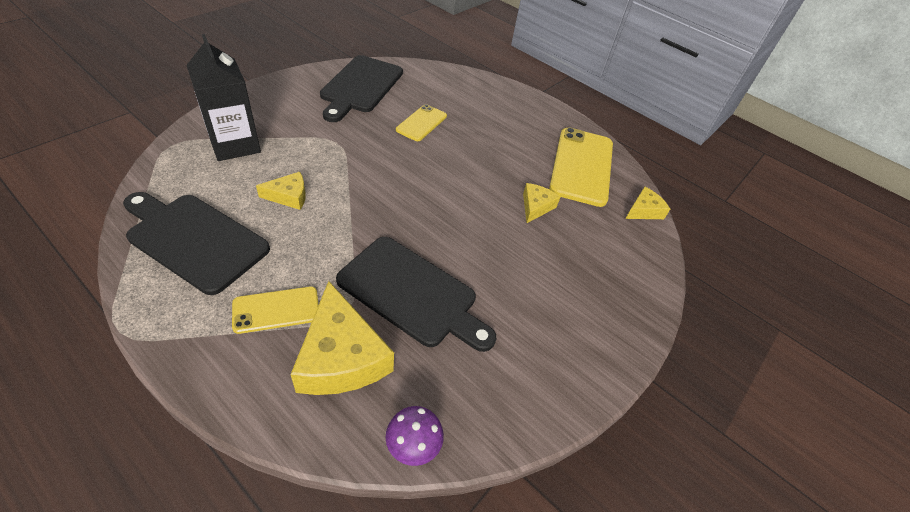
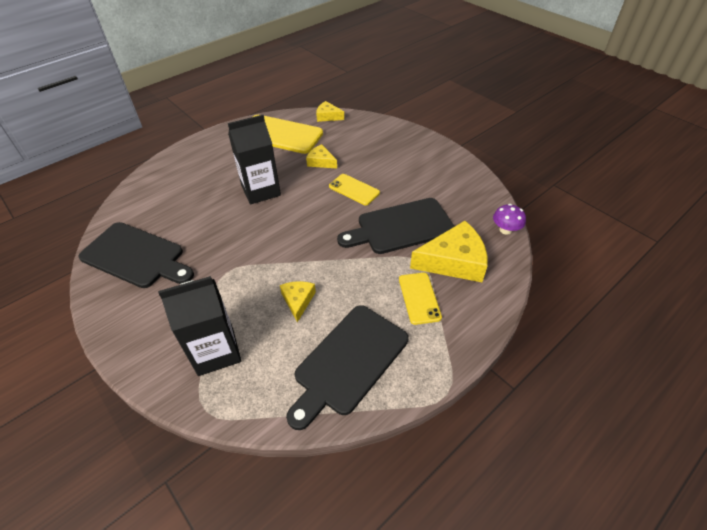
camera: 75 degrees left, 0 degrees up
(412, 293) = (401, 227): black cutting board -> black cutting board turned 150 degrees counterclockwise
(421, 123) = (209, 215): yellow phone -> yellow phone (354, 189)
(467, 157) = (261, 190): none -> black carton
(644, 210) = (328, 116): yellow cheese -> yellow cheese turned 45 degrees counterclockwise

